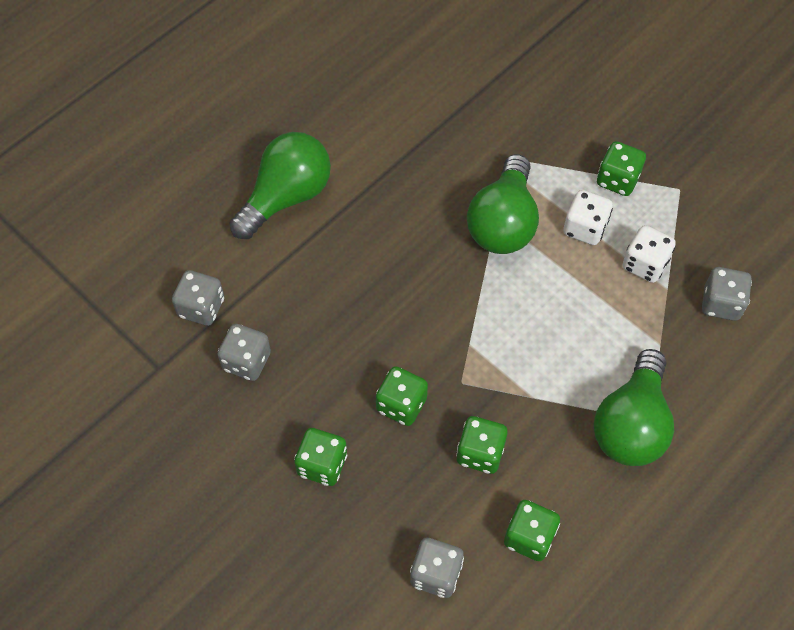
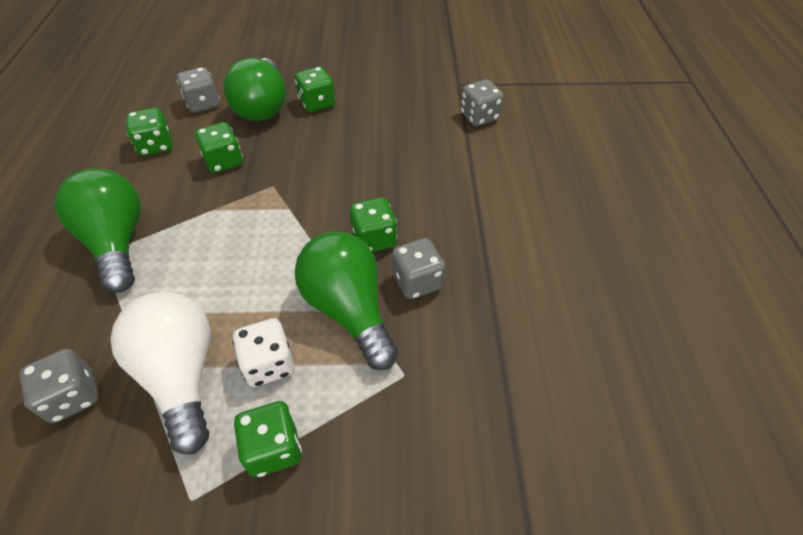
camera: 135 degrees right, 10 degrees down
(246, 361) = (418, 113): grey dice -> grey dice (417, 281)
(286, 197) = (527, 202): green light bulb -> green light bulb (263, 107)
(401, 404) = (301, 152): green dice -> green dice (374, 239)
(644, 264) = (181, 375): white dice -> white light bulb

